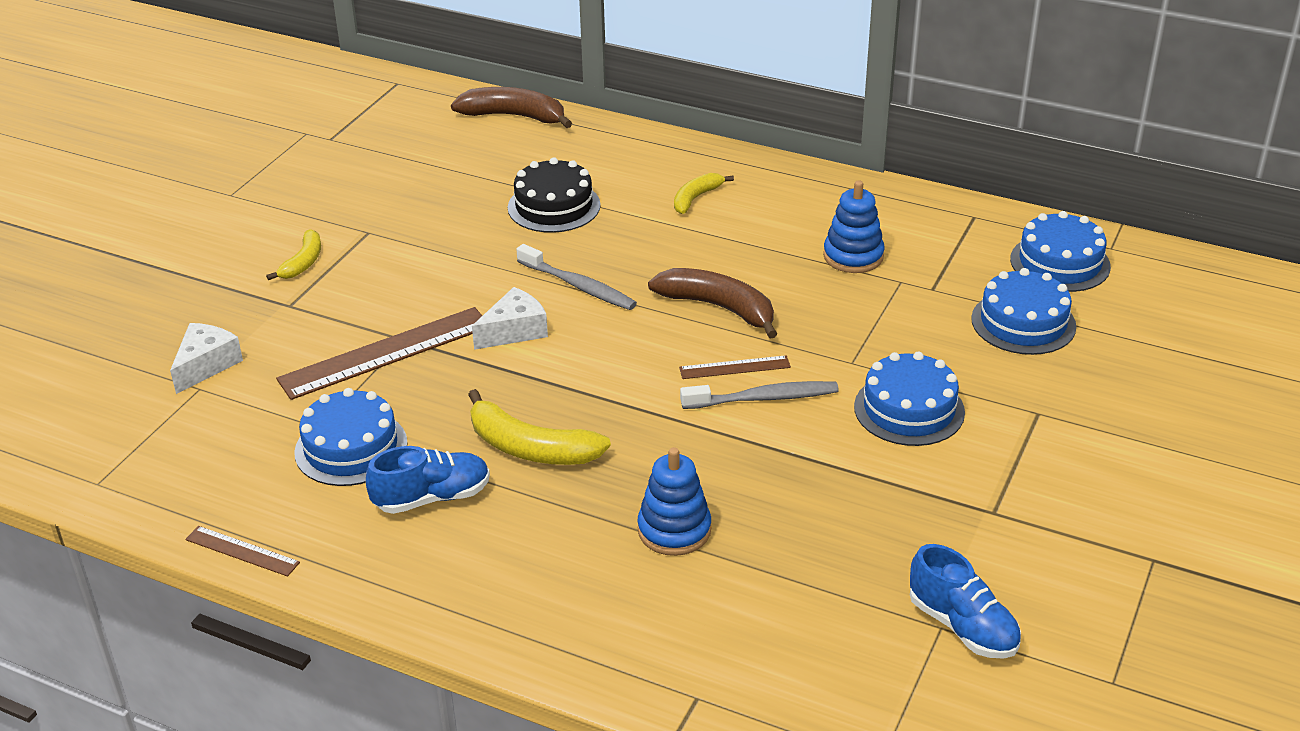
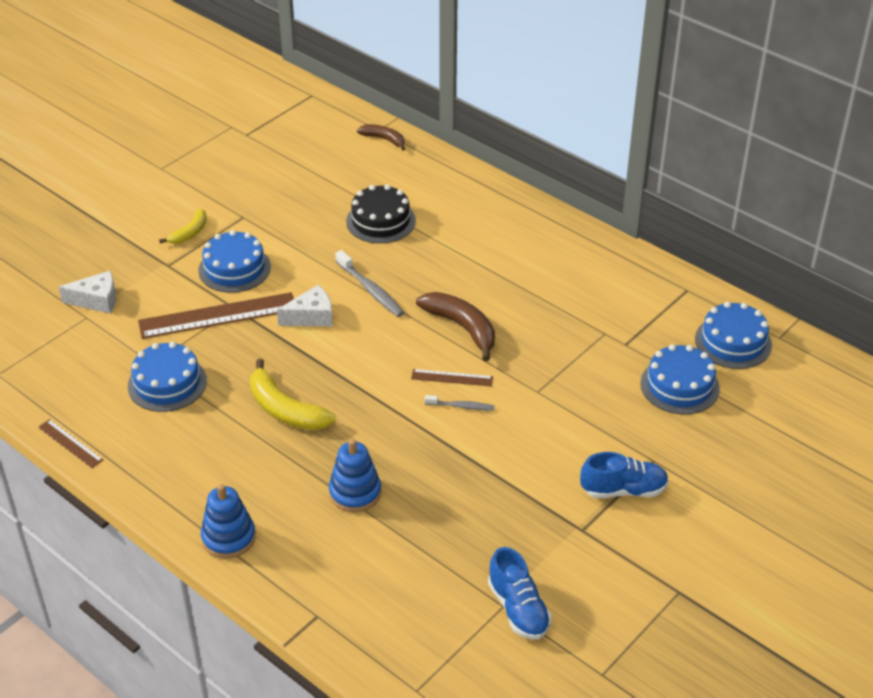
camera: 15 degrees right, 5 degrees up
(206, 365) = (97, 300): white cheese -> white cheese turned 45 degrees clockwise
(432, 498) = (205, 432): blue shoe -> blue shoe (623, 490)
(514, 116) = (384, 139): brown banana -> brown banana, size x0.60
(696, 198) = (486, 234): yellow banana -> none
(763, 398) = (461, 406): grey toothbrush -> grey toothbrush, size x0.60
(853, 256) = (579, 305): blue stacking toy -> blue stacking toy (228, 537)
(909, 409) = (561, 437): blue cake -> blue cake (234, 268)

